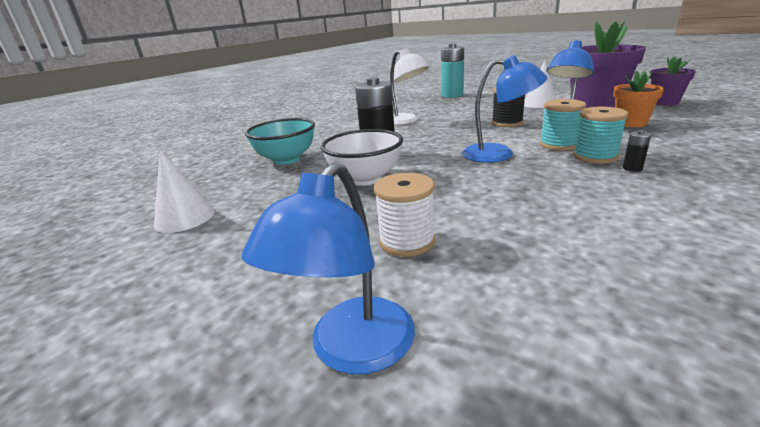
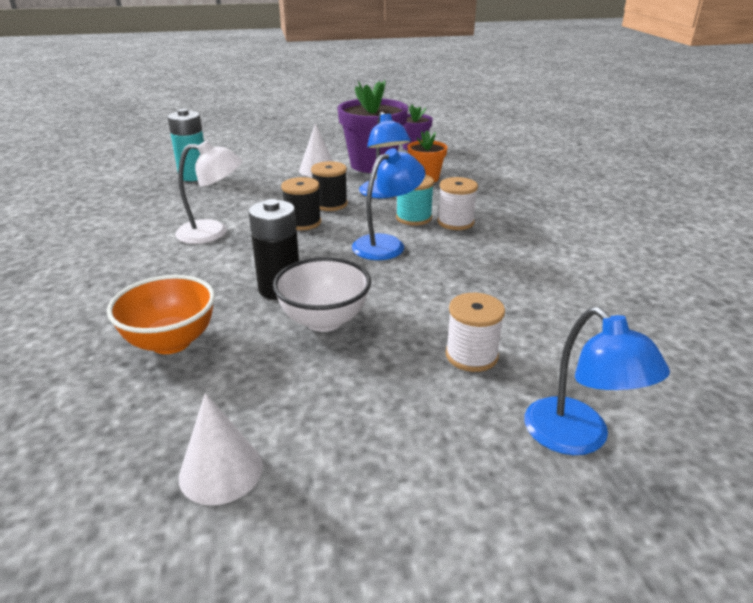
camera: 55 degrees left, 5 degrees up
(286, 160) = (171, 342): turquoise bowl -> orange bowl
(466, 128) = (303, 222): none -> black spool
(595, 156) = (455, 222): turquoise spool -> white spool
(632, 168) = (491, 226): black battery -> none

